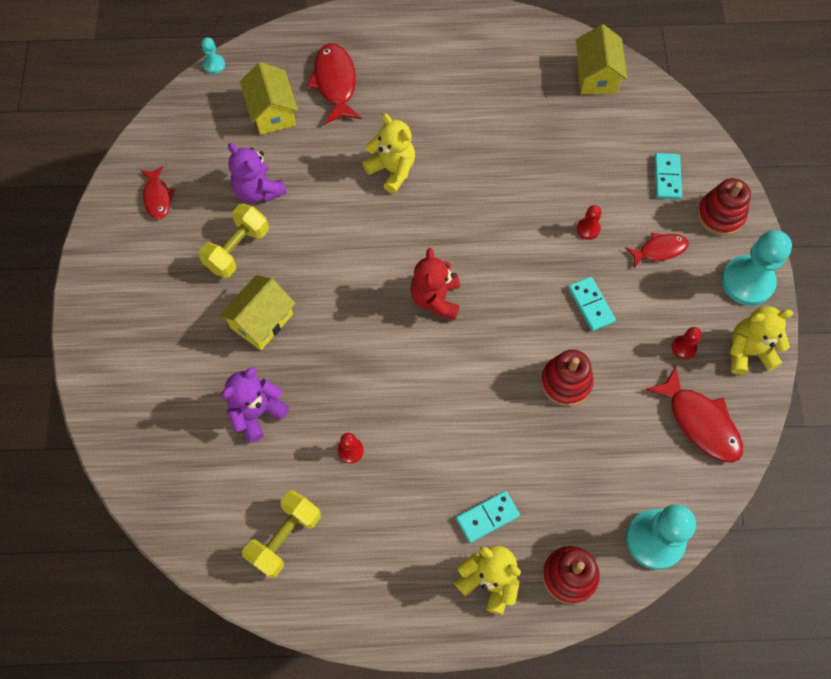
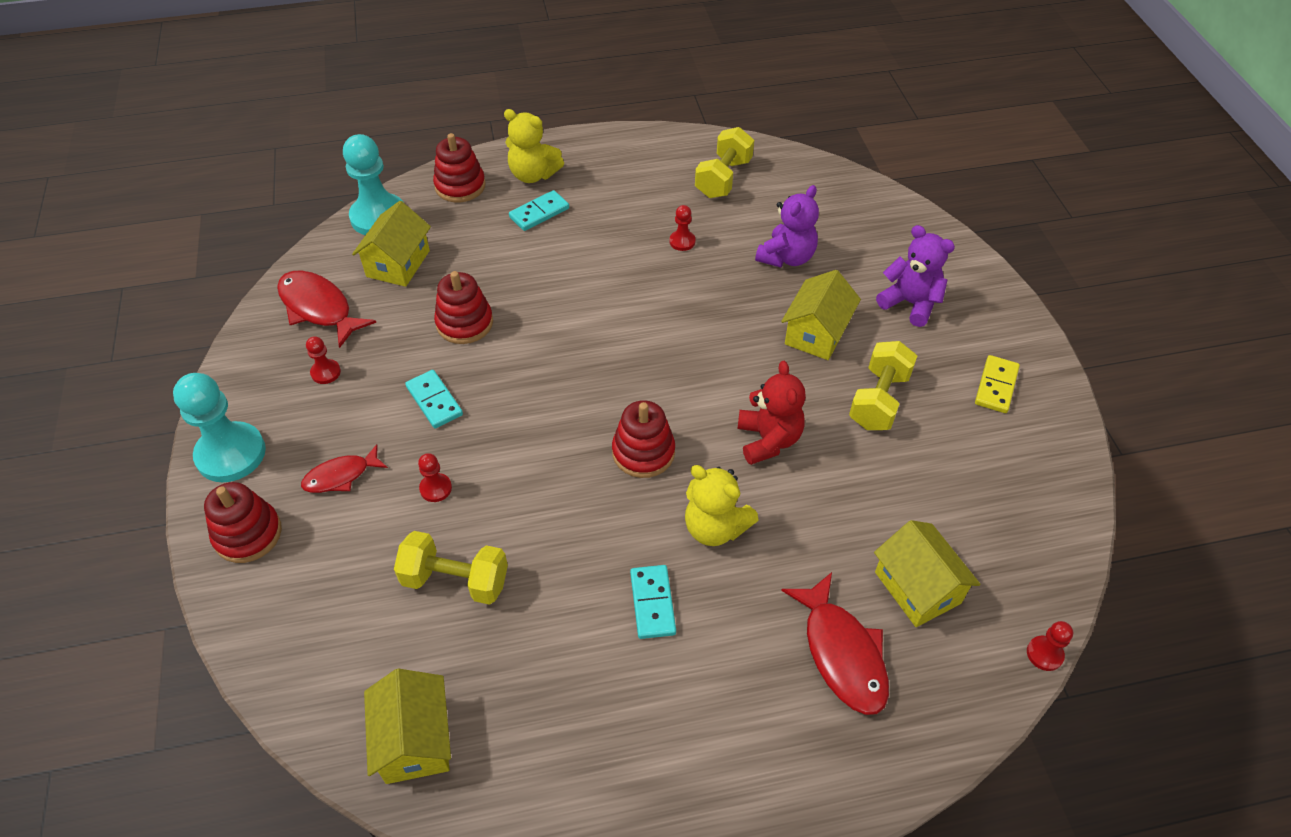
camera: 170 degrees right, 15 degrees down
(140, 247) = (996, 386): none -> yellow domino
(157, 197) = (1010, 445): red fish -> none
(214, 65) = (1044, 654): turquoise pawn -> red pawn
(258, 190) = (885, 472): purple teddy bear -> purple teddy bear (910, 303)
(431, 234) = (643, 452): none -> red stacking toy
(435, 299) = (623, 381): red teddy bear -> red teddy bear (768, 440)
(573, 161) = (455, 580): none -> yellow dumbbell
(630, 467) = (398, 263): none -> yellow house
(667, 177) = (316, 577): turquoise domino -> turquoise domino (652, 603)
(748, 351) = (249, 379): yellow teddy bear -> none

